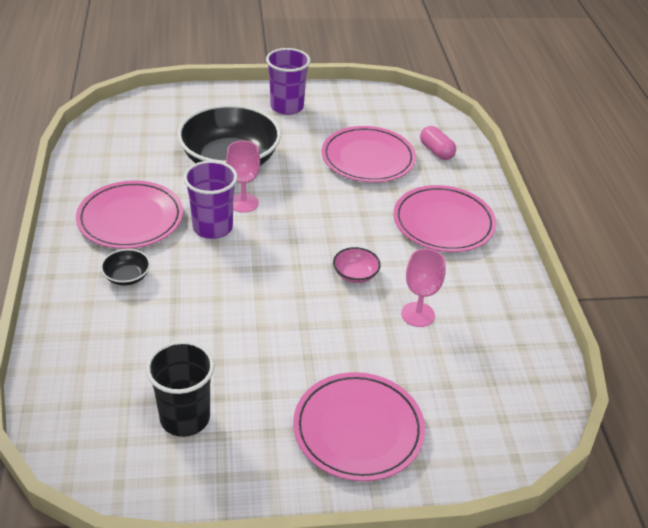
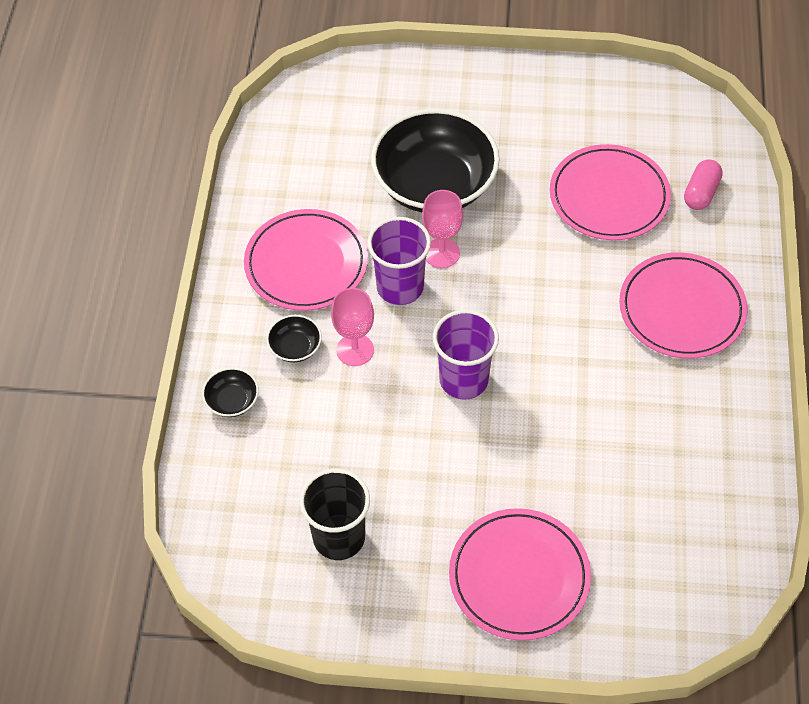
camera: 15 degrees right, 15 degrees up
(72, 321) = (232, 401): none -> black bowl
(287, 107) = (520, 99): purple cup -> purple cup (463, 380)
(355, 274) = (556, 374): pink bowl -> none
(418, 314) = (618, 439): pink goblet -> pink goblet (355, 350)
(436, 151) = (700, 193): pink capsule -> pink capsule turned 45 degrees clockwise

